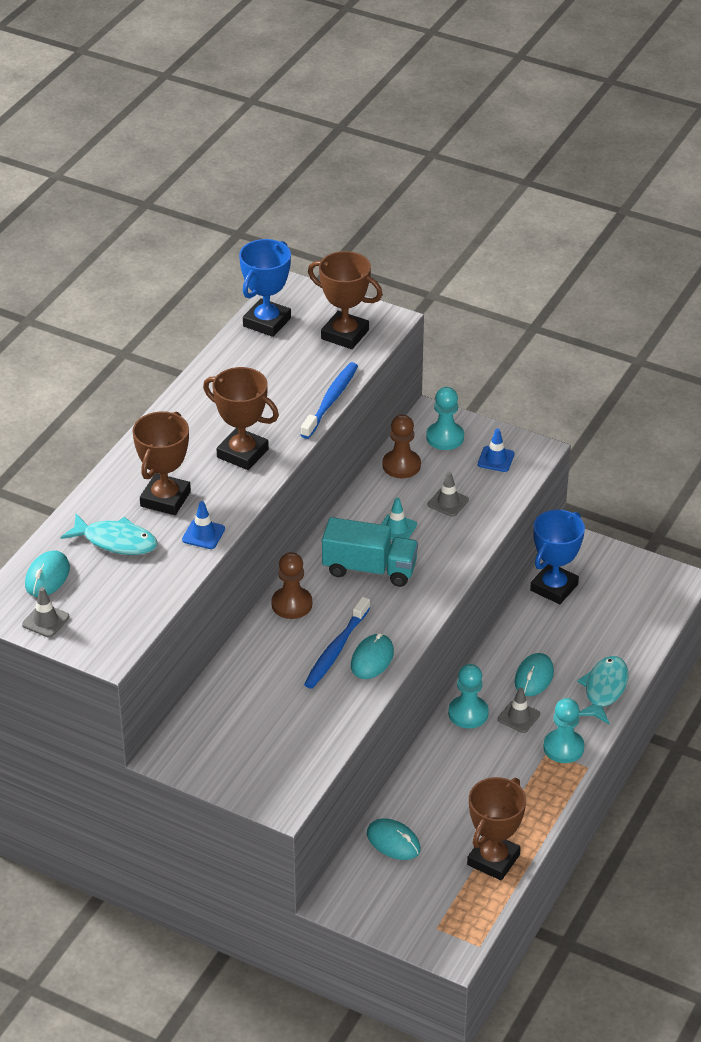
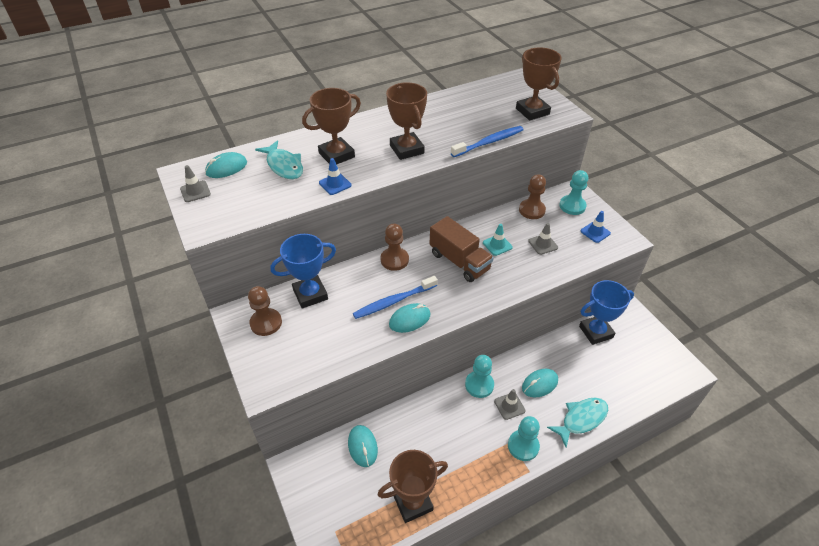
camera: 35 degrees right, 5 degrees up
(213, 745) = (266, 323): none -> brown pawn
(267, 322) = (492, 89): blue trophy -> blue trophy (310, 294)
(369, 569) = (459, 261): turquoise truck -> brown truck

